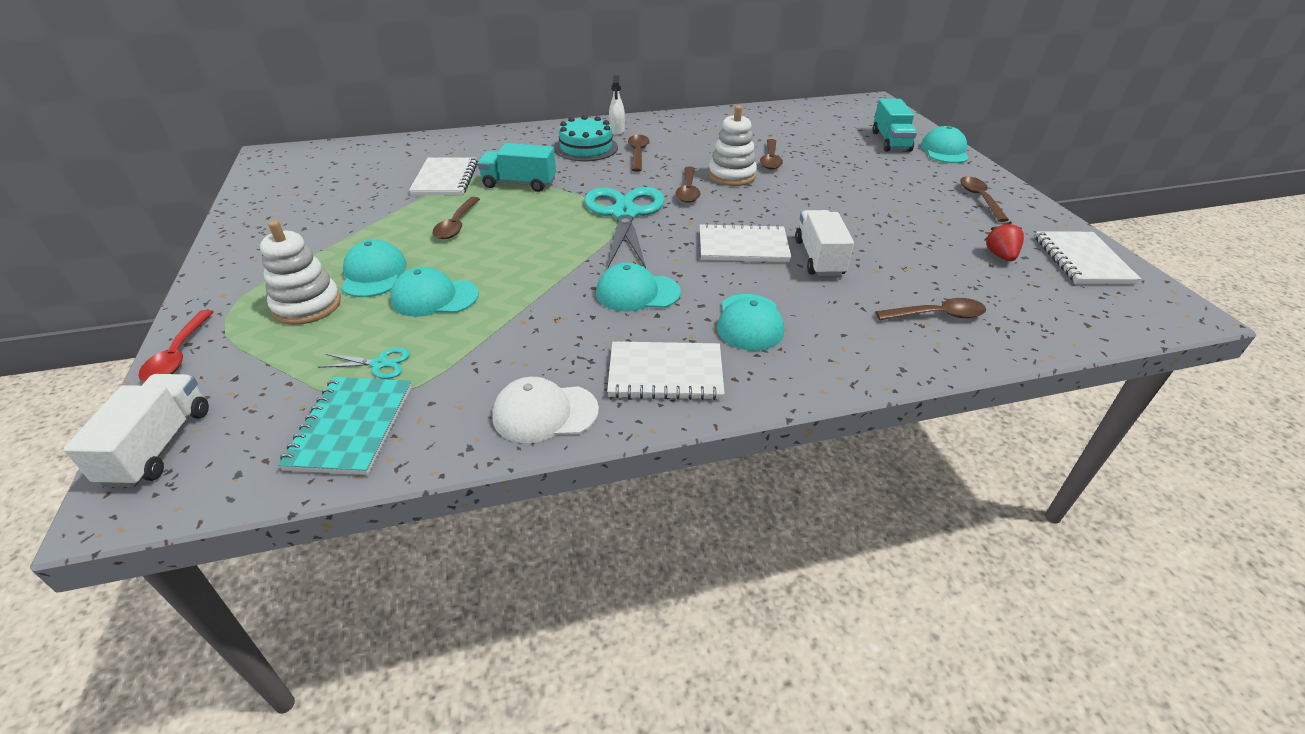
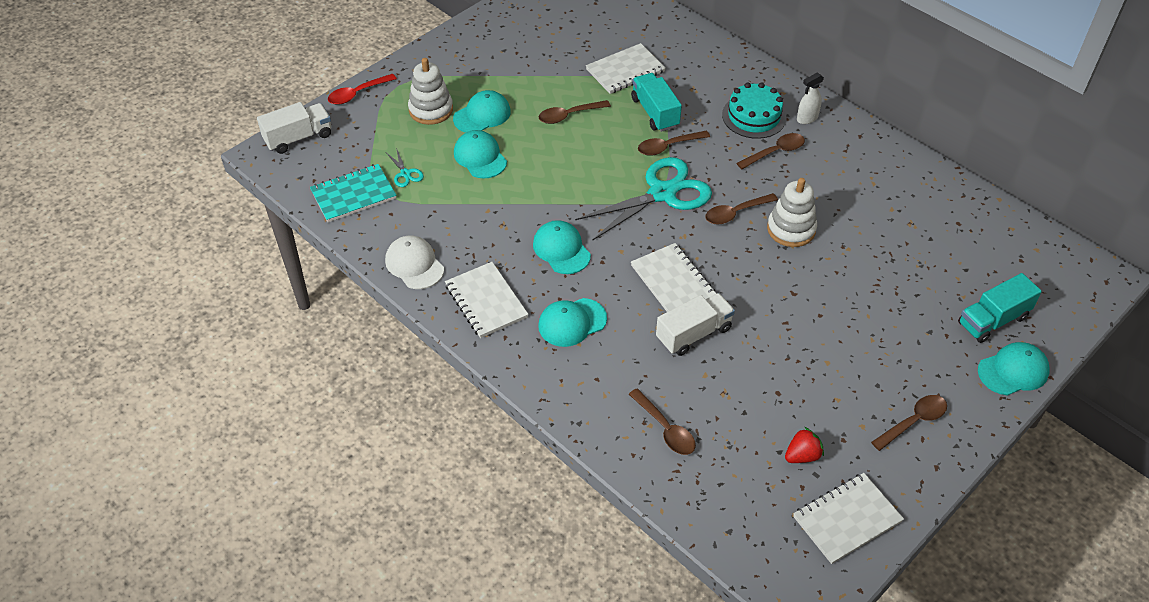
camera: 60 degrees right, 10 degrees up
(770, 159) = (851, 243): brown spoon -> brown spoon (668, 146)

